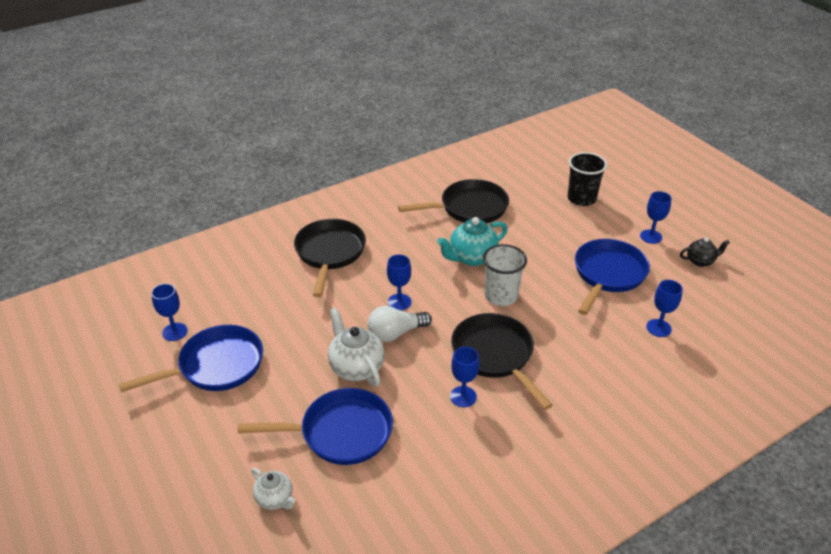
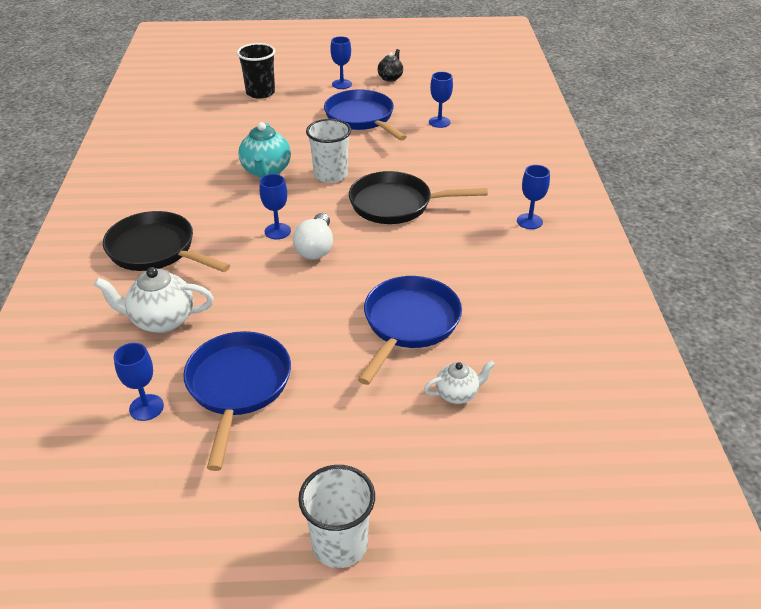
camera: 60 degrees left, 0 degrees up
(97, 489) = (340, 544): none -> white cup
(356, 367) = (336, 287): white teapot -> white teapot (161, 320)
(463, 396) = (427, 238): blue goblet -> blue goblet (529, 221)
(469, 208) = (199, 147): black pan -> none

